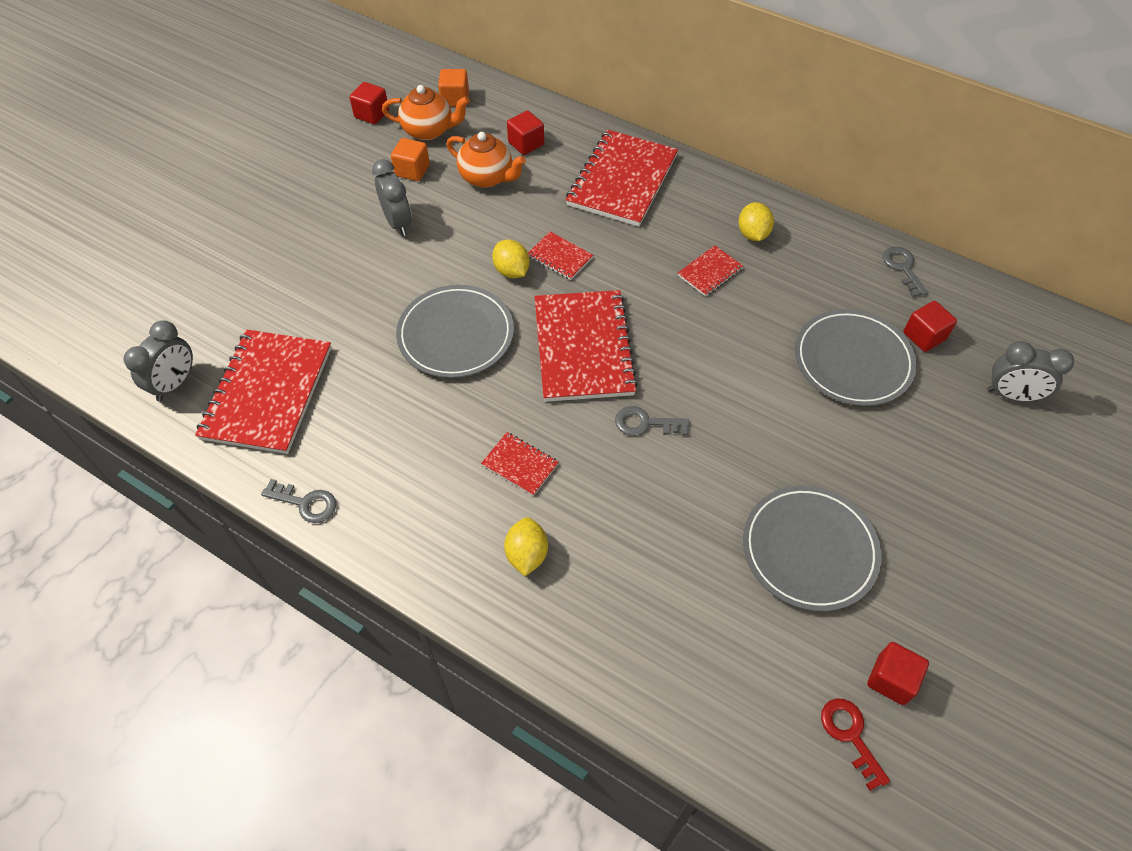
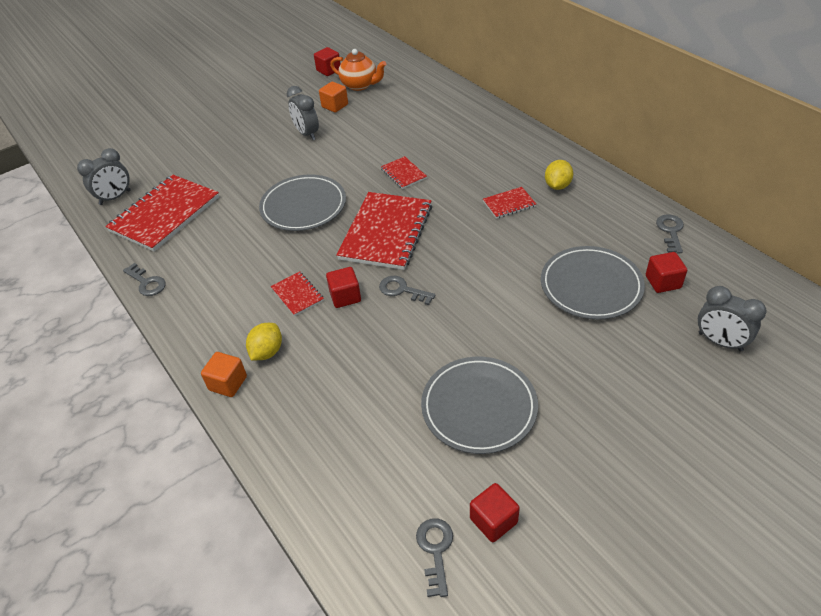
camera: 25 degrees right, 10 degrees down
(398, 222) = (307, 134): grey clock -> grey clock turned 150 degrees clockwise
(455, 99) = (388, 69): orange cube -> orange cube (228, 383)
(487, 178) = (382, 118): orange teapot -> none
(511, 271) = (364, 176): yellow lemon -> none
(526, 144) = (421, 102): red cube -> red cube (345, 296)
(622, 180) = (477, 135): red notebook -> none
(850, 735) = (435, 550): red key -> grey key

